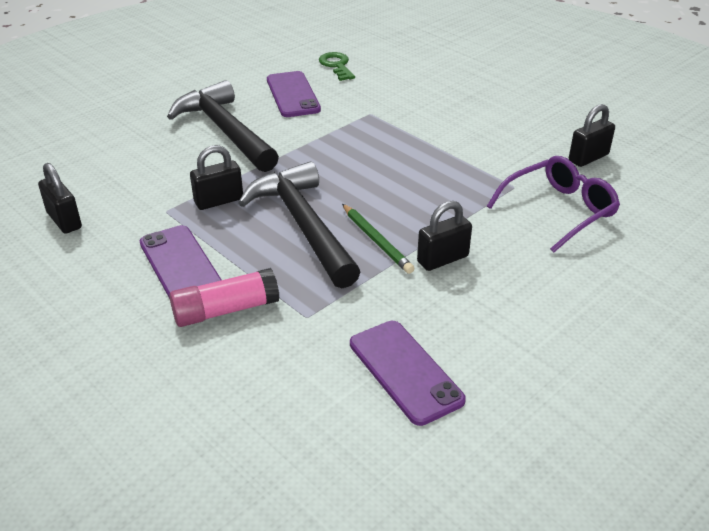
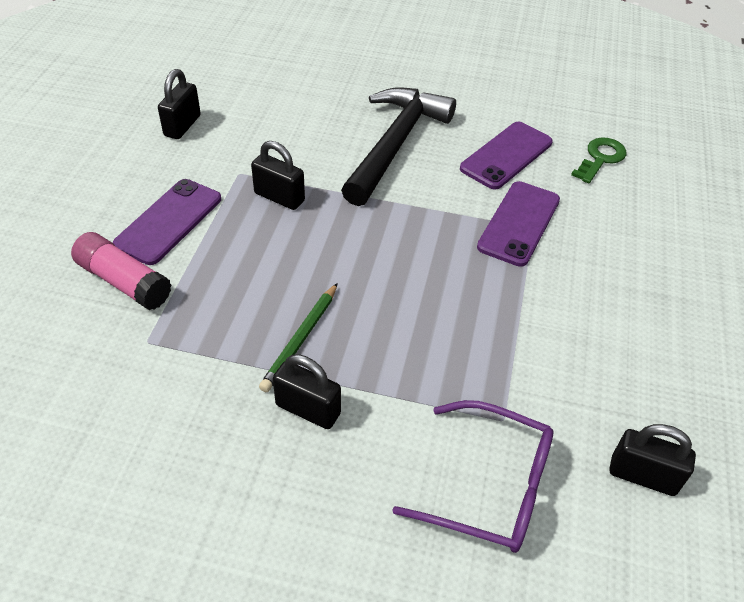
camera: 55 degrees right, 10 degrees up
(303, 225) = (285, 272): black hammer -> none
(405, 371) = (105, 455): purple phone -> purple phone (518, 223)

